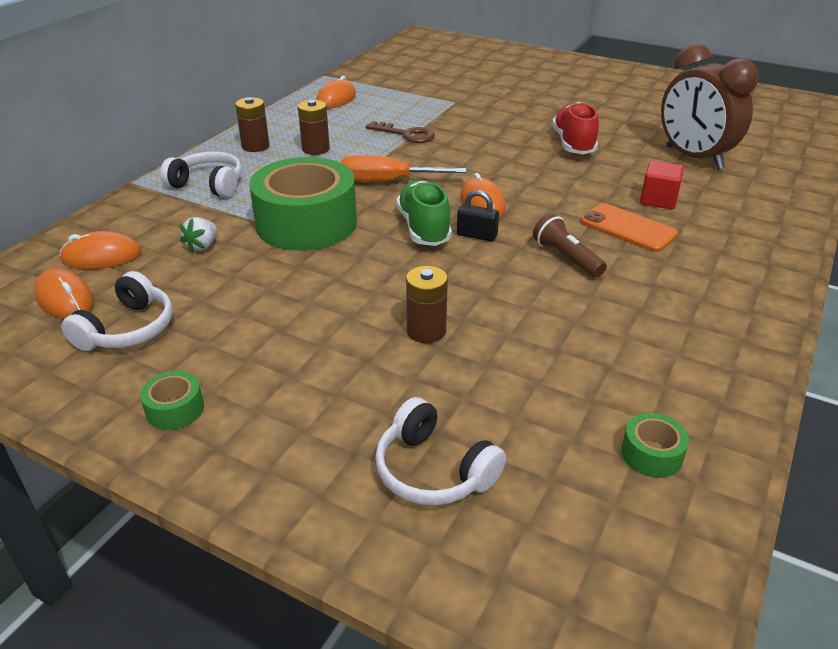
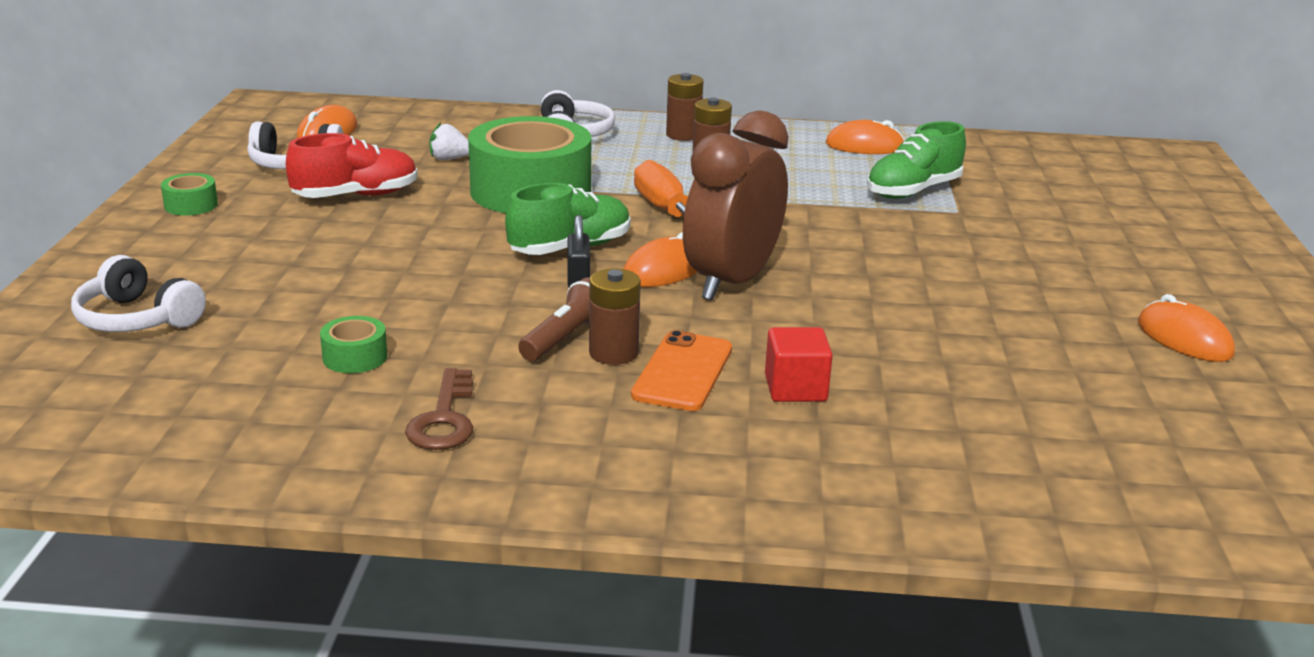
camera: 65 degrees right, 10 degrees down
(101, 257) = (402, 128): orange mouse -> orange mouse (1184, 339)
(406, 134) = (810, 200): brown key -> brown key (444, 419)
(417, 105) = (913, 191): none -> green shoe
(426, 331) = (357, 282): brown battery -> brown battery (613, 353)
(433, 470) = (137, 319): white headphones -> white headphones turned 75 degrees counterclockwise
(573, 144) = (917, 307): red shoe -> red shoe (356, 196)
(651, 454) = (187, 425): green tape -> green tape (355, 357)
(693, 158) = (988, 409): brown clock -> brown clock (732, 282)

